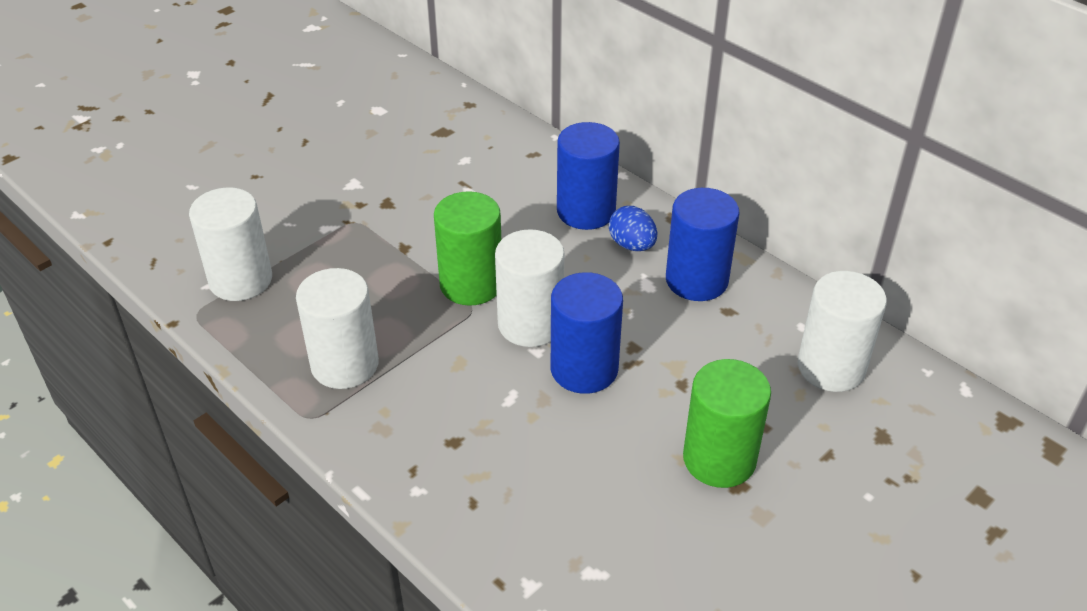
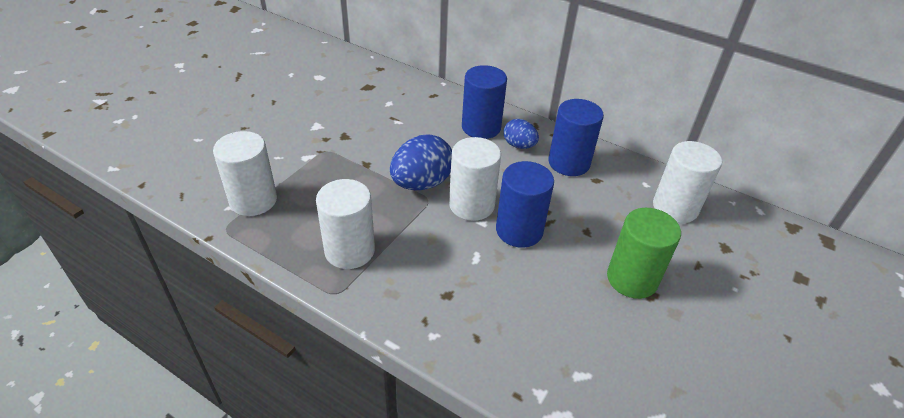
camera: 15 degrees left, 0 degrees up
(471, 284) = (421, 183): green cylinder -> blue egg

